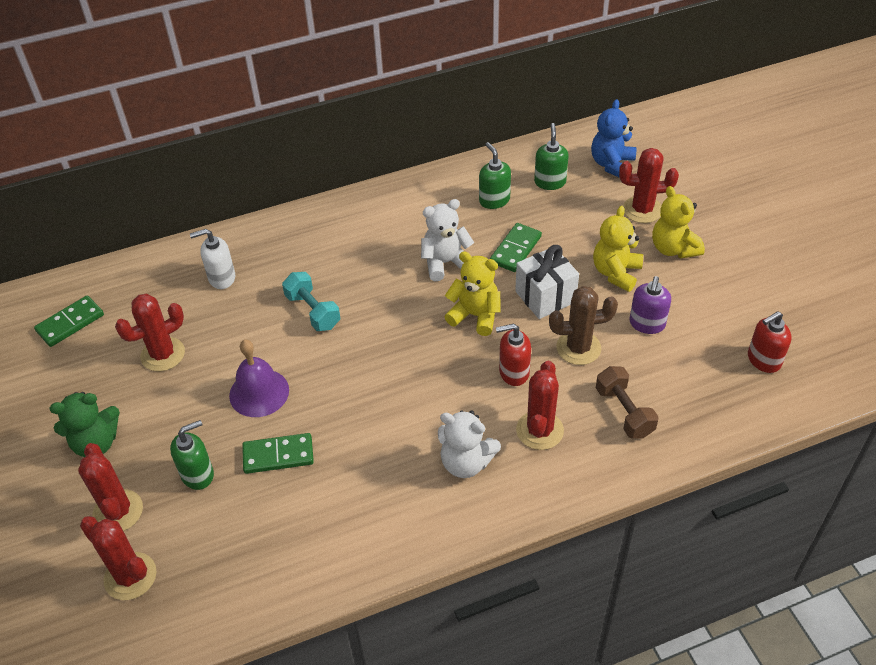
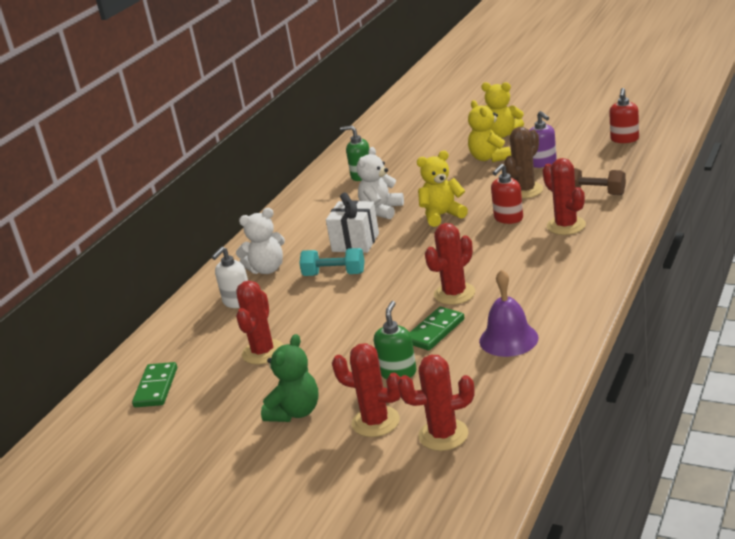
camera: 40 degrees left, 20 degrees down
(259, 392) = (368, 321): purple bell -> purple bell (508, 339)
(466, 462) = (551, 260): white teddy bear -> white teddy bear (267, 269)
(515, 249) = (414, 183): green domino -> none
(545, 297) = (468, 187): white gift -> white gift (355, 242)
(550, 182) = (382, 152): green soap dispenser -> none
(612, 164) = (405, 129): blue teddy bear -> none
(642, 210) = (457, 133): red cactus -> red cactus (454, 294)

